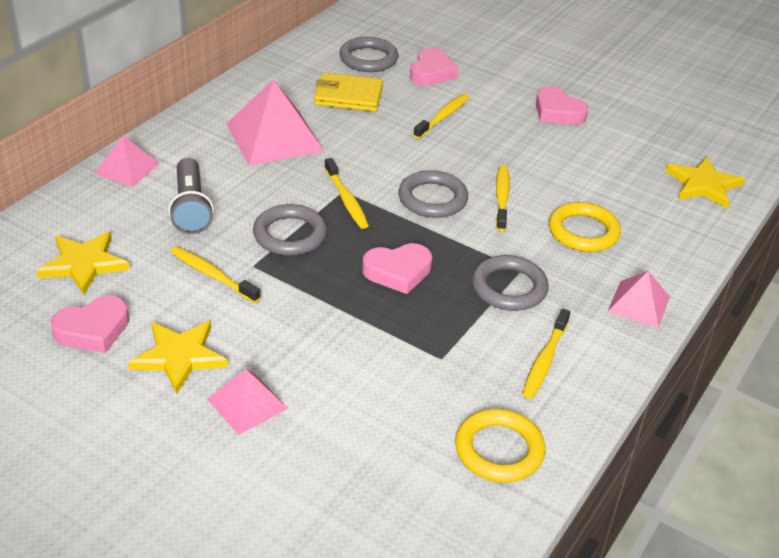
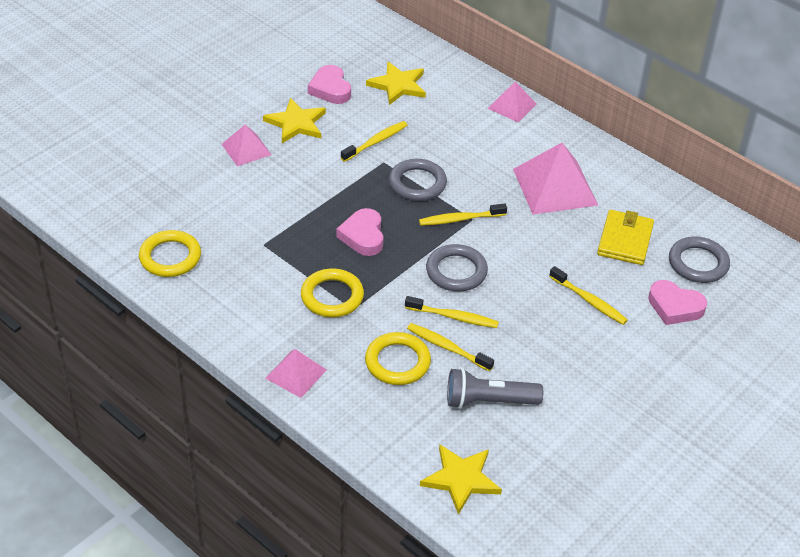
camera: 100 degrees right, 5 degrees up
(191, 208) = (457, 135): grey flashlight -> grey flashlight (488, 401)
(509, 287) = (332, 296): grey ring -> yellow ring
(545, 360) = (246, 299): yellow toothbrush -> yellow toothbrush (447, 347)
(558, 112) = (600, 393): pink heart -> none

